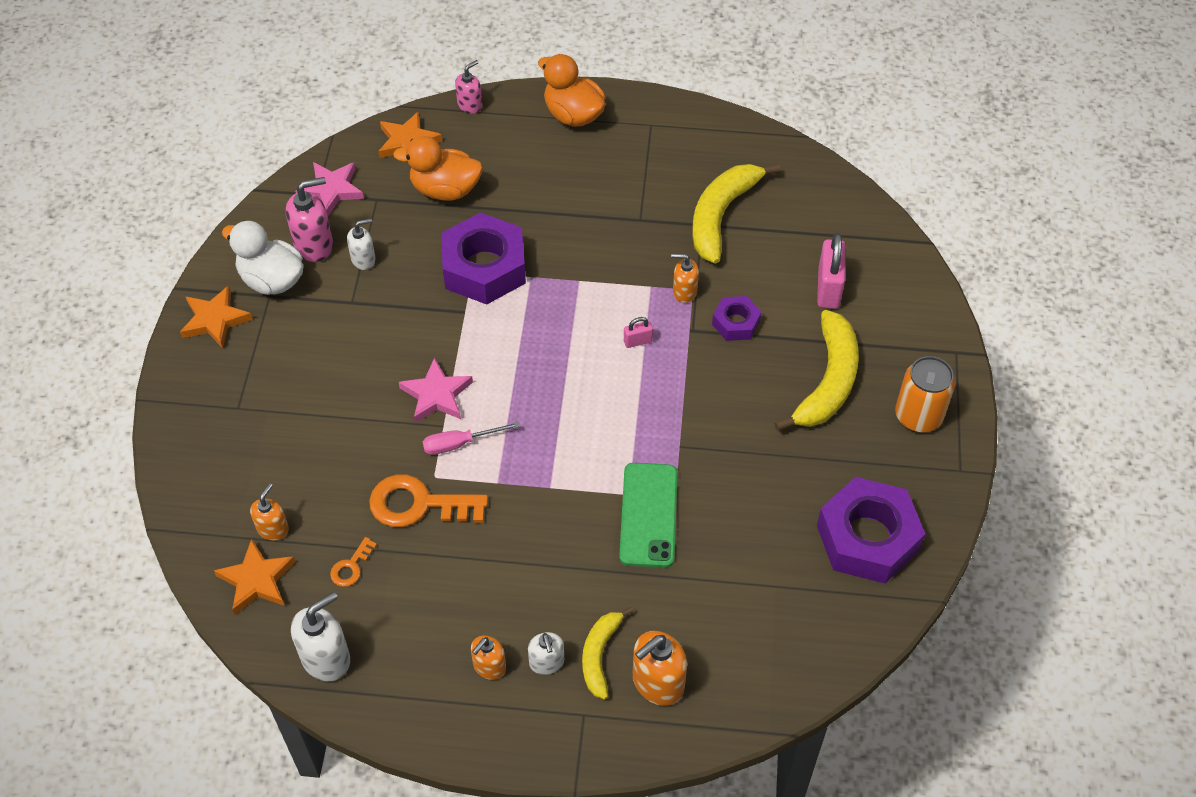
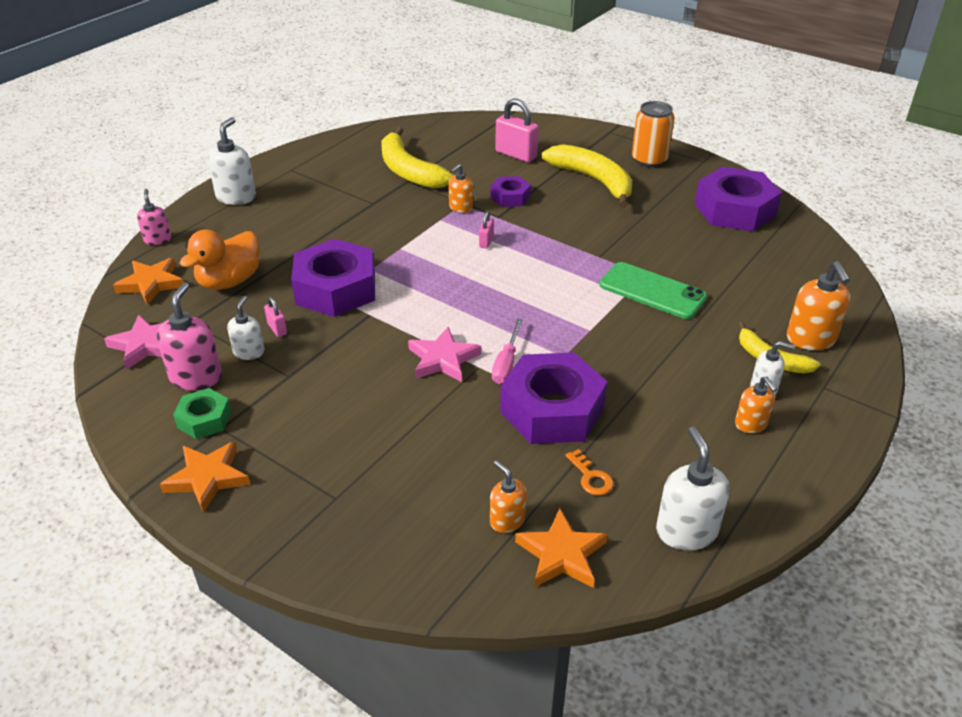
camera: 60 degrees left, 15 degrees down
(272, 280) = (204, 419): white duck -> green nut
(404, 260) = (277, 329): none -> pink padlock
(418, 504) = (552, 410): orange key -> purple nut
(573, 115) = (236, 197): orange duck -> white soap dispenser

